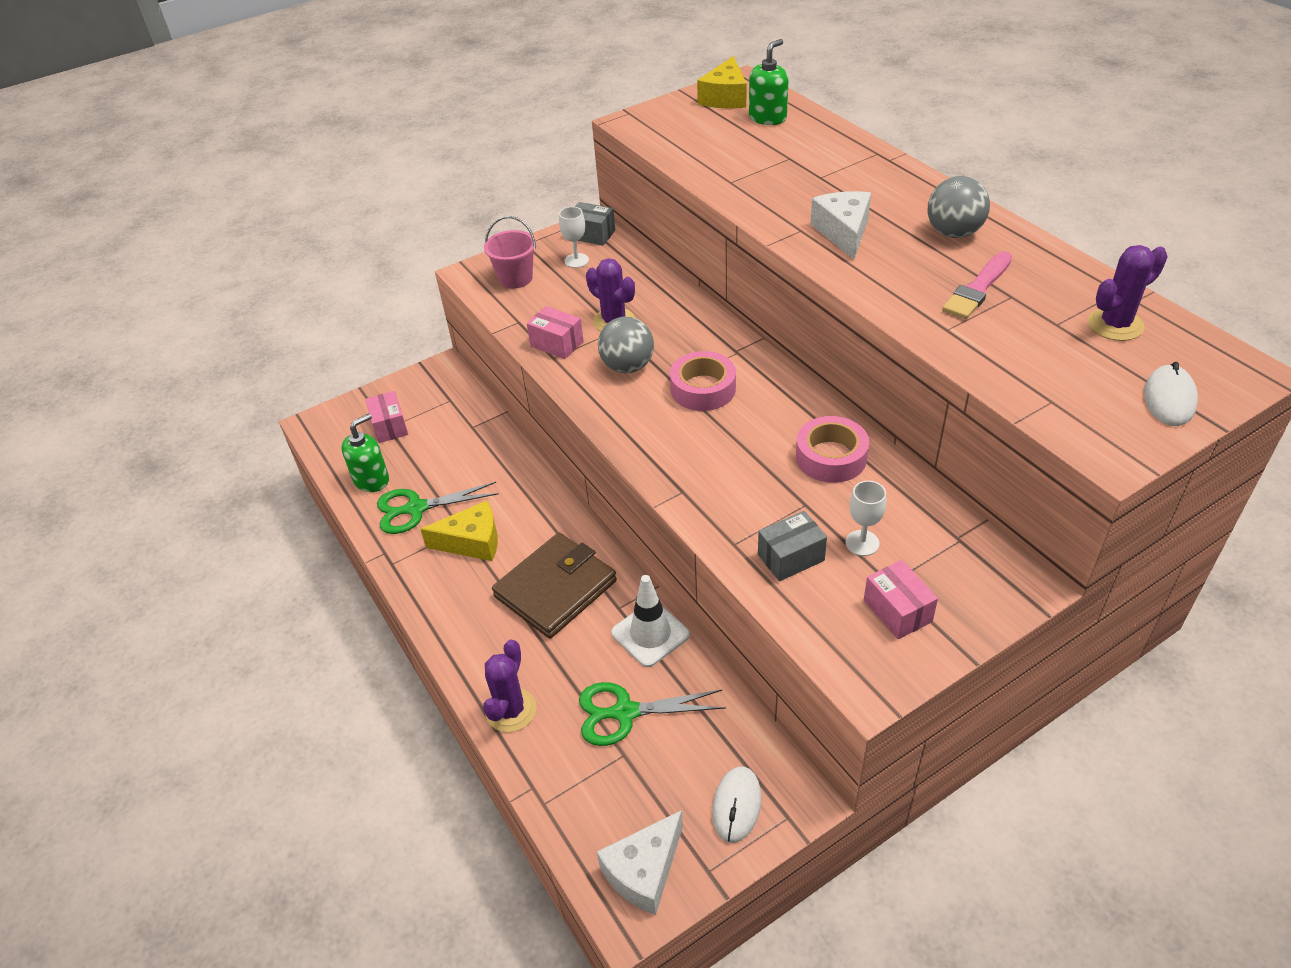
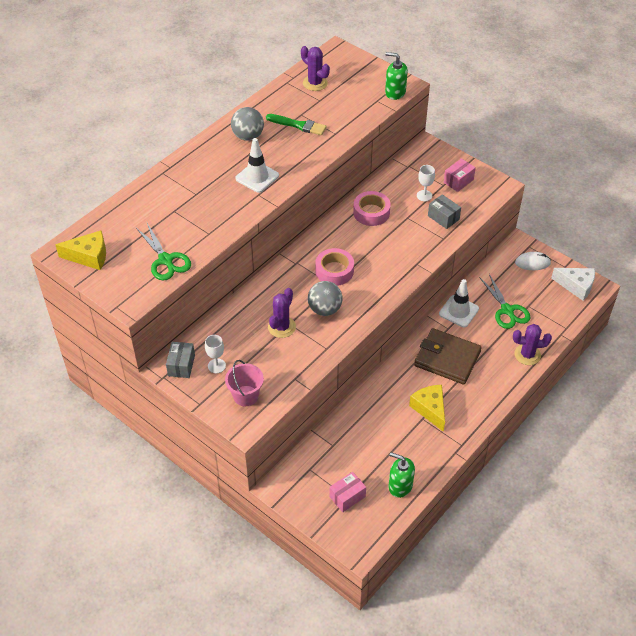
camera: 110 degrees left, 5 degrees up
(416, 508) = (415, 449): green scissors -> green scissors (165, 260)
(557, 344) = (312, 350): pink box -> none
(767, 118) = (119, 229): green soap dispenser -> green soap dispenser (395, 92)
(843, 232) = (257, 177): white cheese -> white traffic cone
(977, 289) = (298, 125): pink brush -> green brush
(1169, 399) = (363, 70): white mouse -> none

